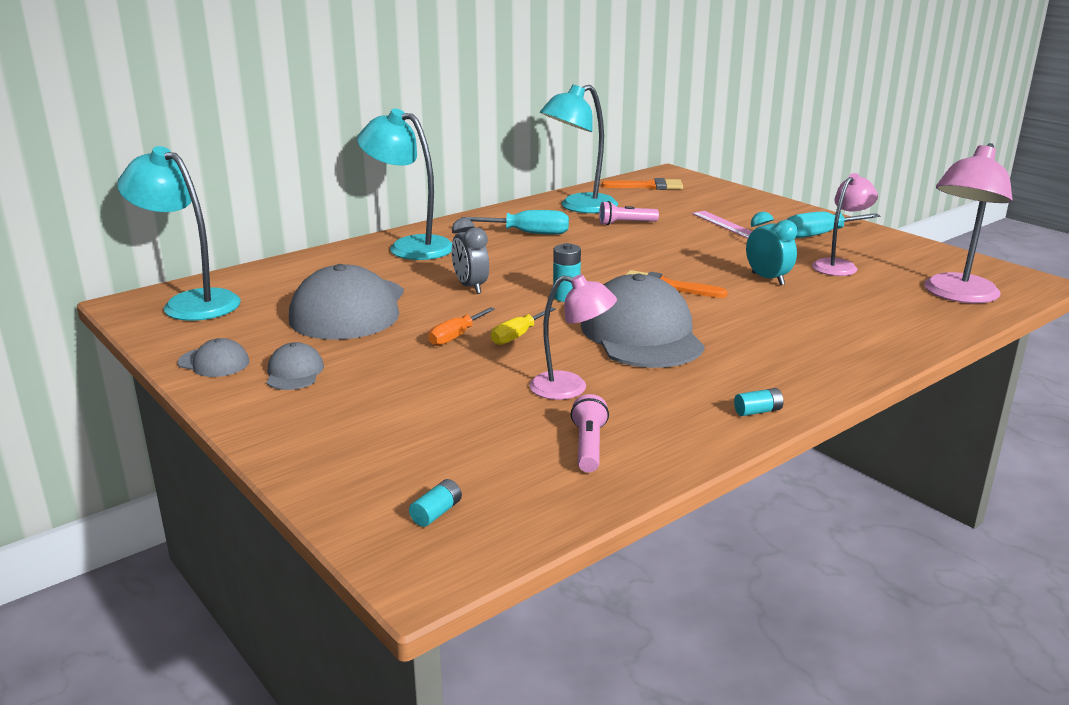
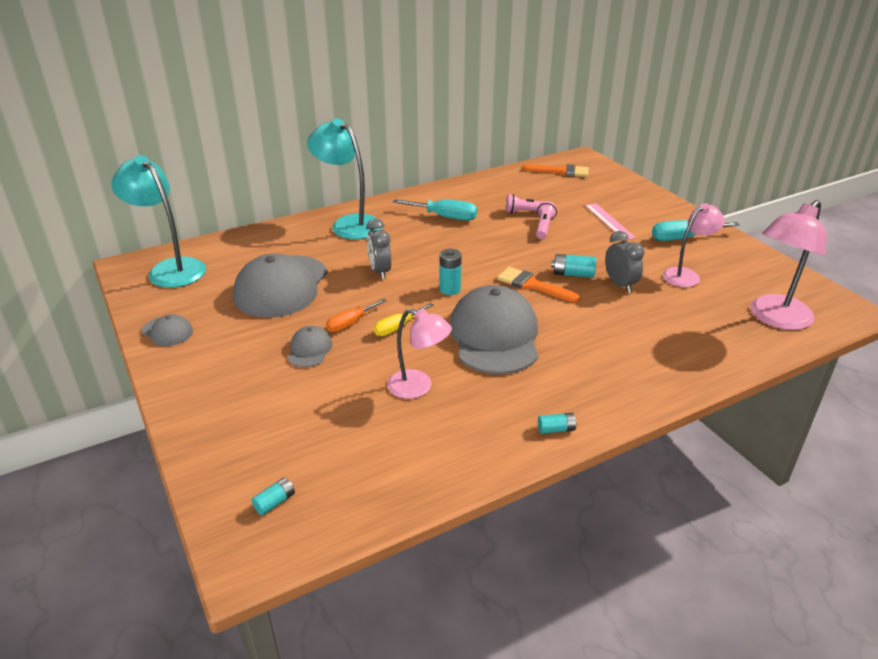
camera: 10 degrees right, 10 degrees up
(294, 372) = (220, 348): grey cap -> grey cap (309, 349)
(579, 207) = (495, 191): turquoise lamp -> none
(588, 446) = (410, 450): pink flashlight -> pink flashlight (544, 227)
(708, 273) = (573, 274): none -> turquoise battery
(768, 279) = (620, 285): turquoise clock -> grey clock

